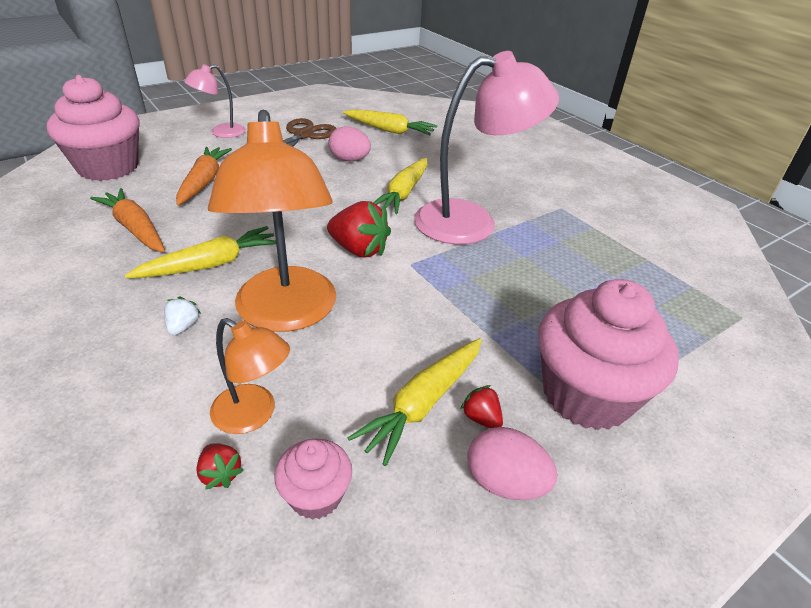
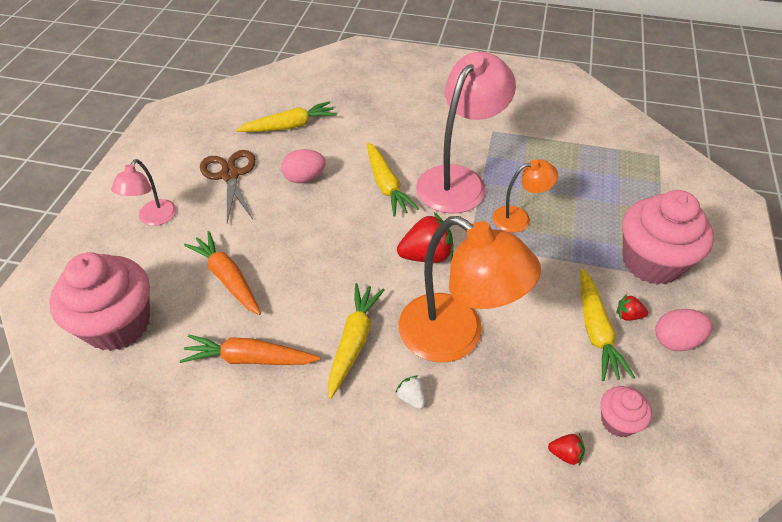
camera: 40 degrees left, 10 degrees up
(254, 415) = (533, 411): orange lamp -> orange lamp (519, 218)

